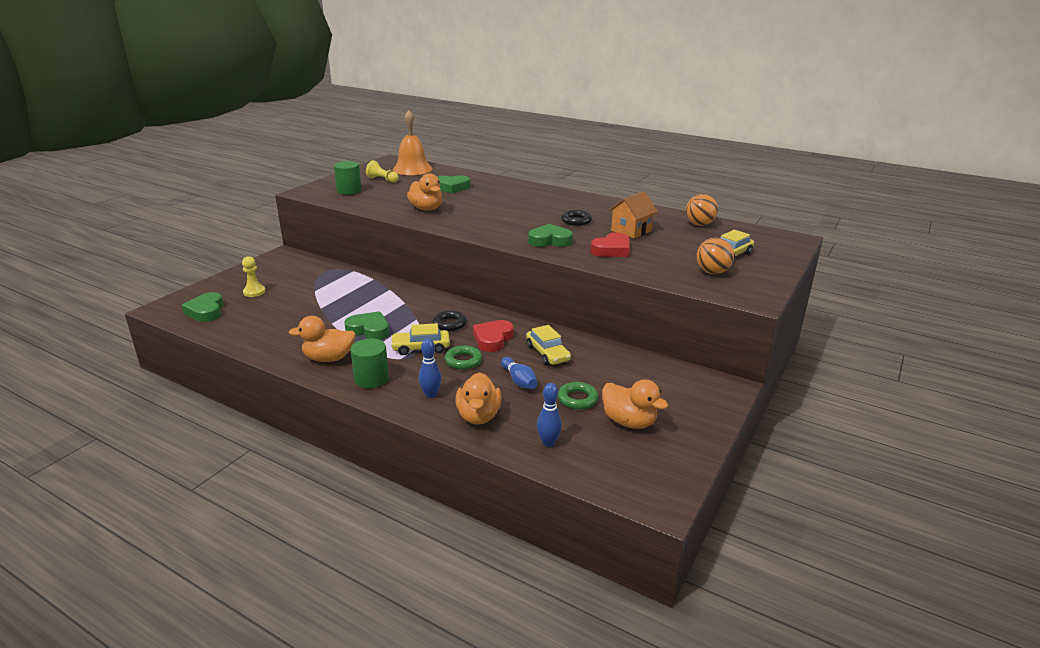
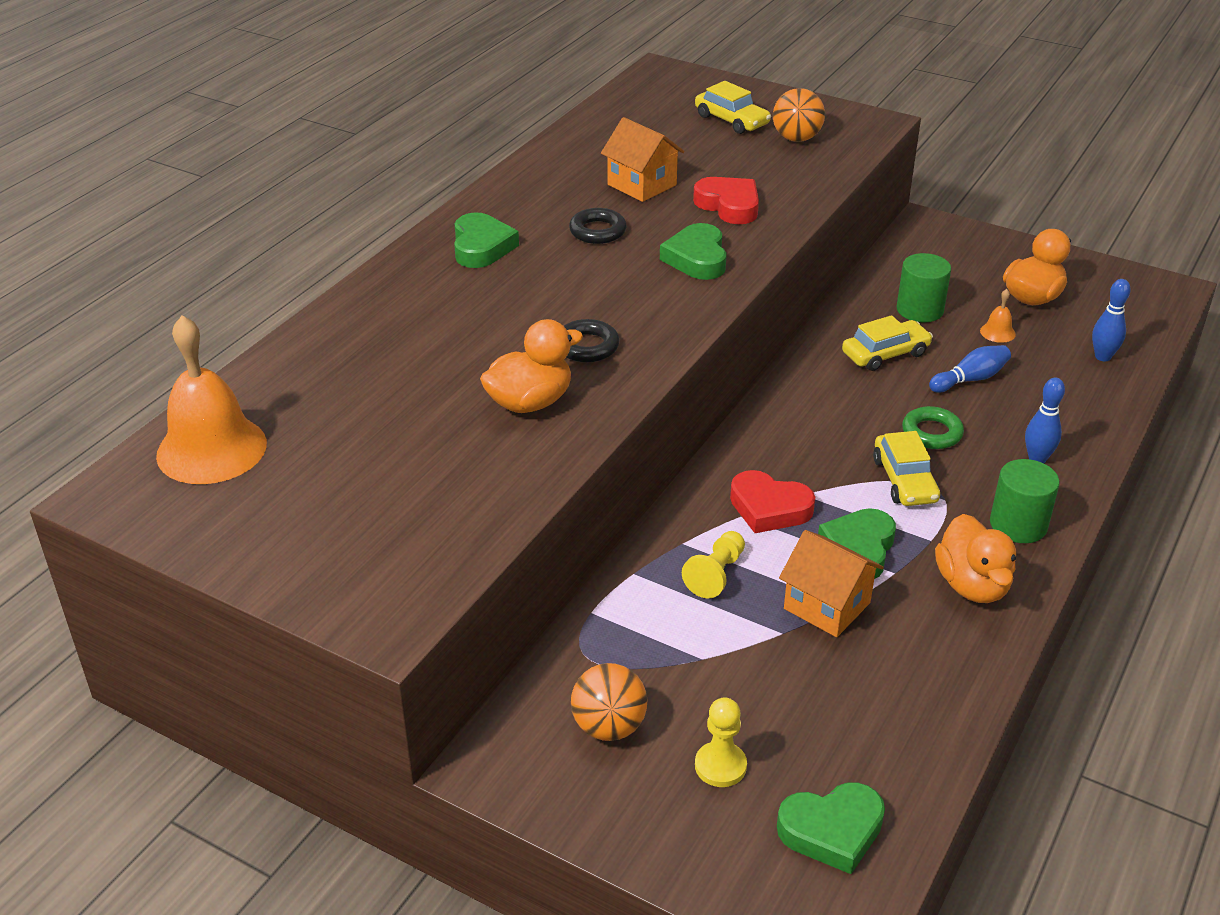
camera: 90 degrees left, 10 degrees up
(333, 319) = (827, 606): none -> orange house
(349, 191) = (388, 538): green cylinder -> green cylinder (919, 310)
(382, 180) = (300, 491): yellow pawn -> yellow pawn (716, 574)
(449, 324) = (814, 454): black ring -> black ring (587, 346)
(452, 187) = (382, 376): green heart -> green heart (481, 247)
(478, 416) = (1071, 412): orange duck -> none
(493, 339) = (856, 405): red heart -> red heart (769, 508)
(577, 399) = (997, 332): green ring -> orange bell
(699, 224) = (608, 128): orange ball -> orange ball (609, 727)

